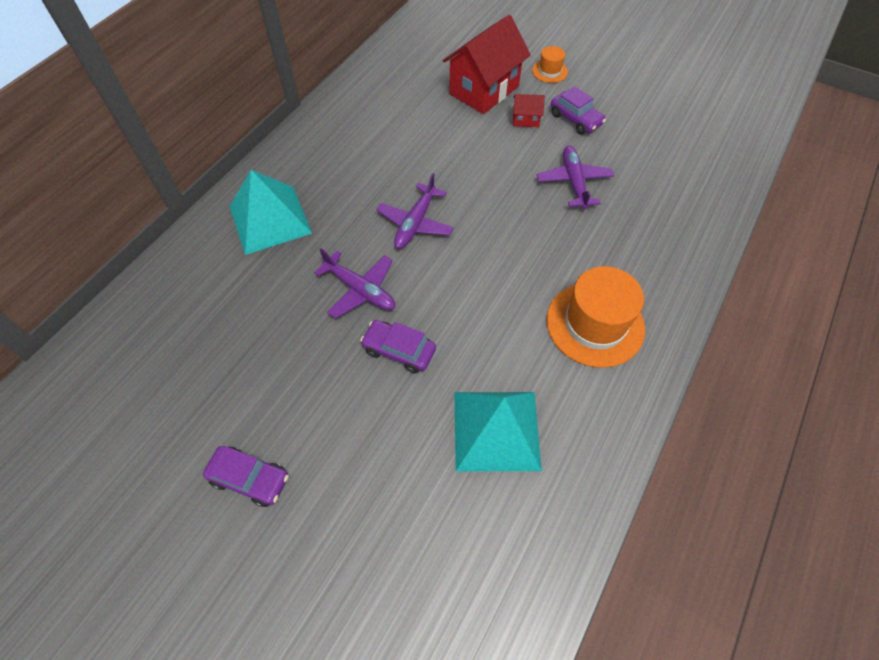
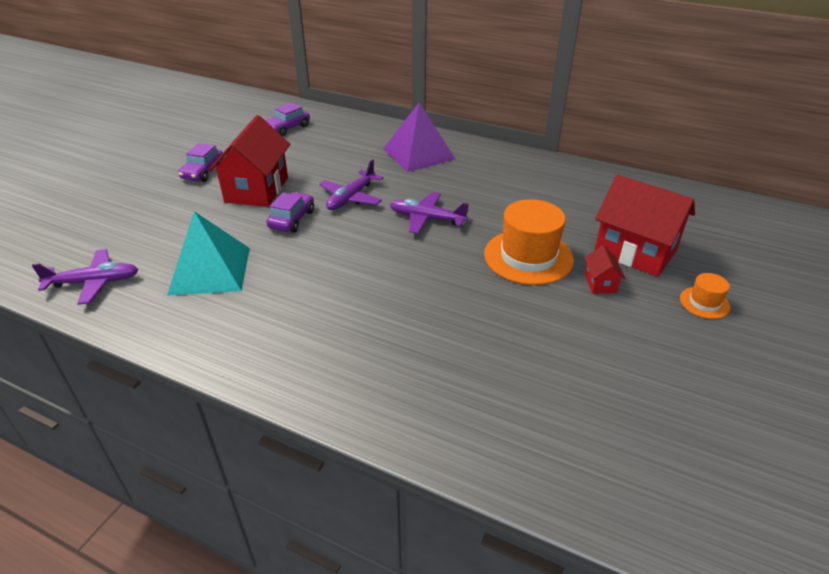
camera: 85 degrees right, 20 degrees down
(270, 219) = (418, 153): turquoise pyramid -> purple pyramid
(319, 397) = (257, 189): none -> red house
(573, 182) = (509, 321): purple plane -> purple plane (94, 282)
(575, 119) = (621, 324): purple car -> purple car (287, 128)
(595, 324) = (310, 332): orange hat -> orange hat (528, 257)

